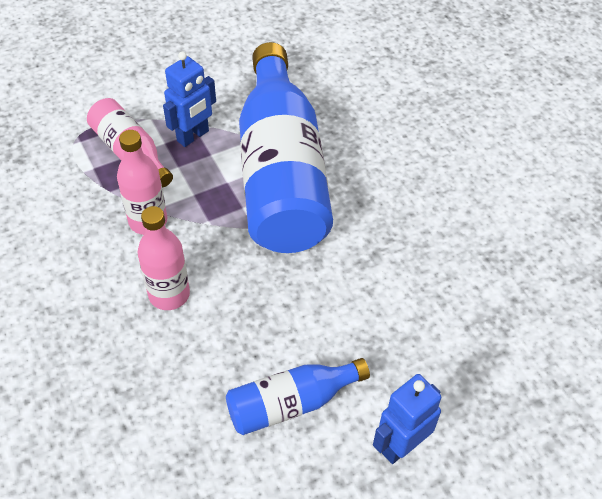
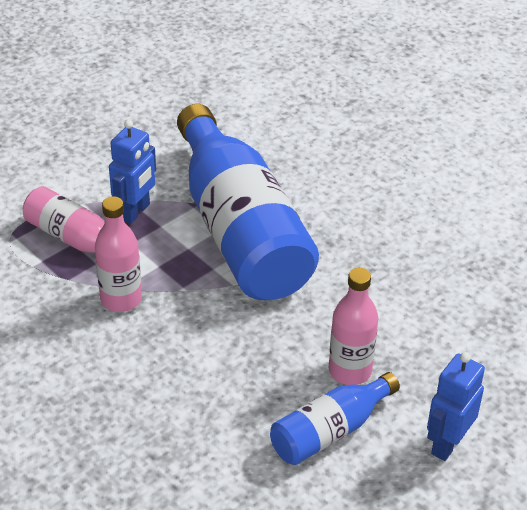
camera: 15 degrees left, 10 degrees down
(169, 294) = (170, 361): pink bottle -> pink bottle (350, 371)

